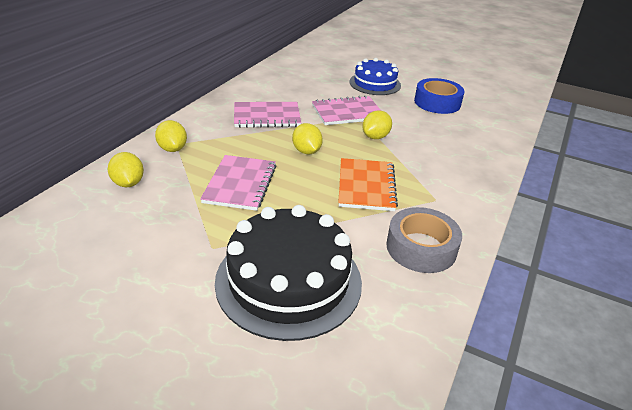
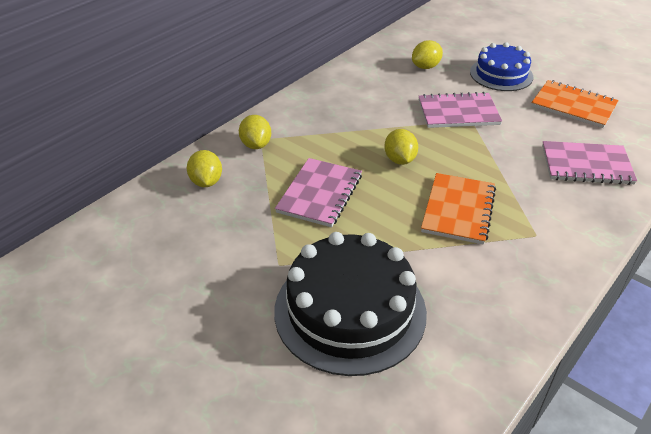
camera: 15 degrees right, 5 degrees up
(267, 116) = (363, 111): pink notebook -> pink notebook (586, 165)
(375, 137) = (484, 147): yellow lemon -> yellow lemon (425, 67)
(421, 248) = (503, 292): grey tape -> none
(437, 102) = (573, 106): blue tape -> orange notebook

